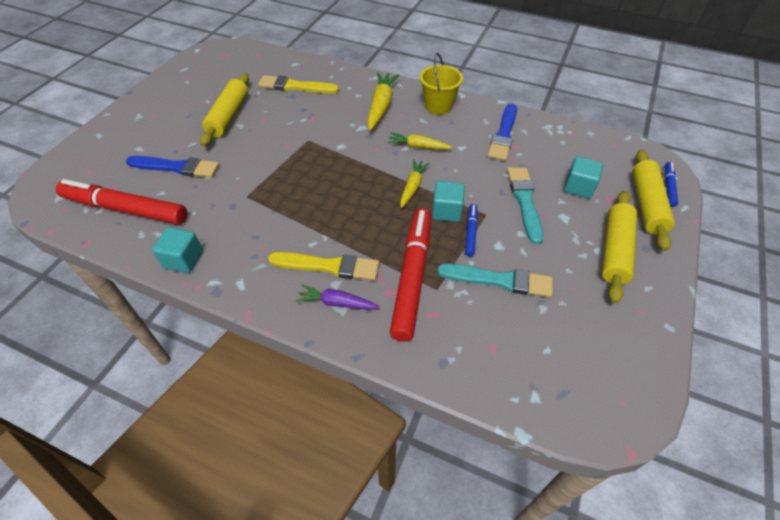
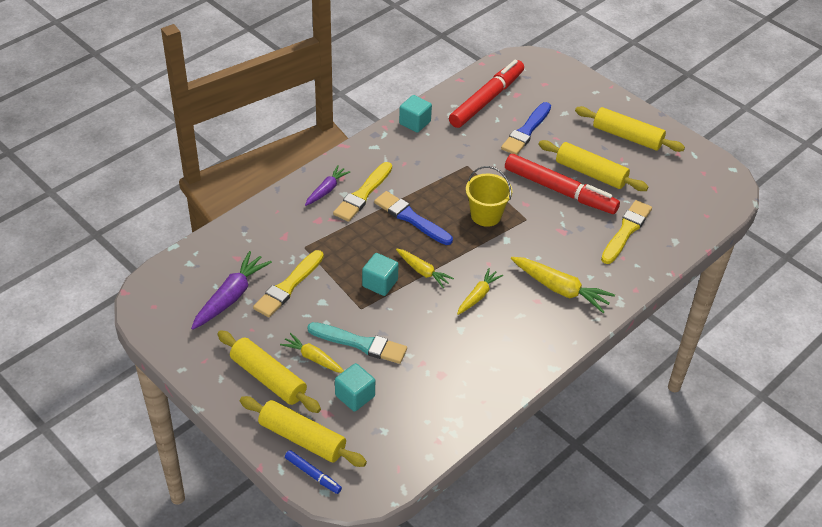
camera: 110 degrees right, 5 degrees down
(168, 105) = (627, 136): none -> yellow rolling pin
(412, 277) = (324, 237): red marker -> red marker (559, 190)
(438, 106) = (540, 338): yellow bucket -> yellow bucket (486, 215)
(470, 232) = (346, 289): blue marker -> none
(499, 280) = (288, 286): turquoise brush -> yellow brush
(503, 135) = (463, 373): blue brush -> blue brush (411, 218)
(550, 326) = (231, 297): none -> purple carrot
(566, 227) = (313, 358): none -> yellow carrot

